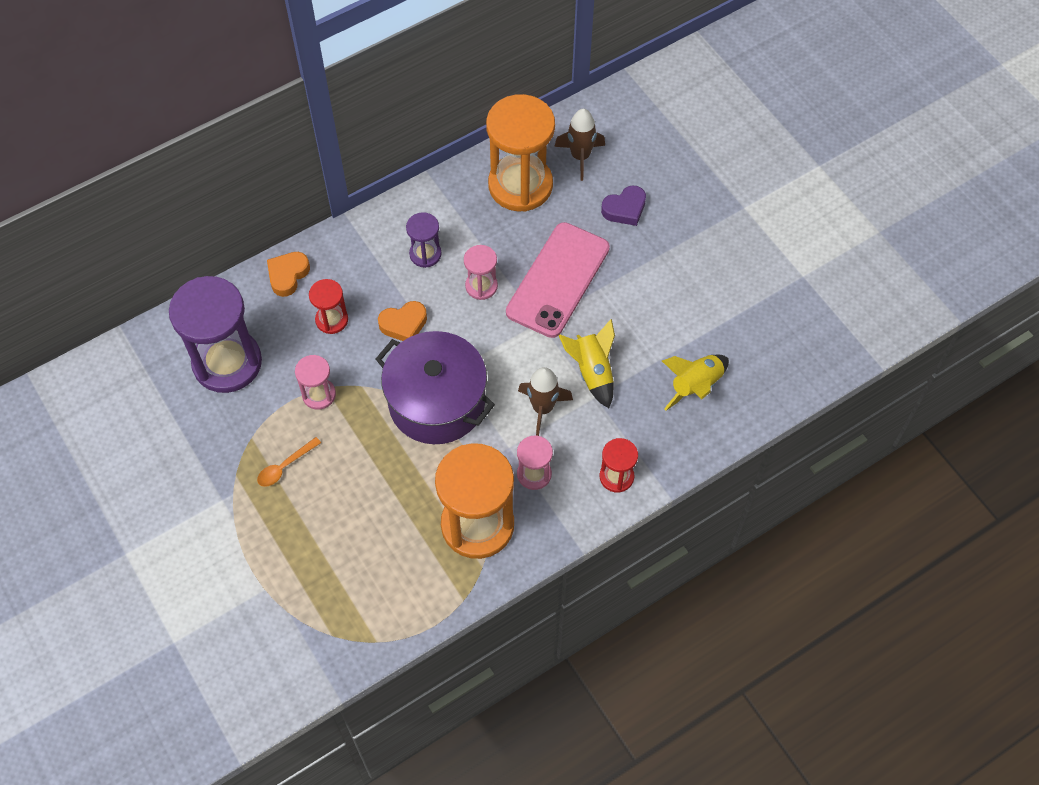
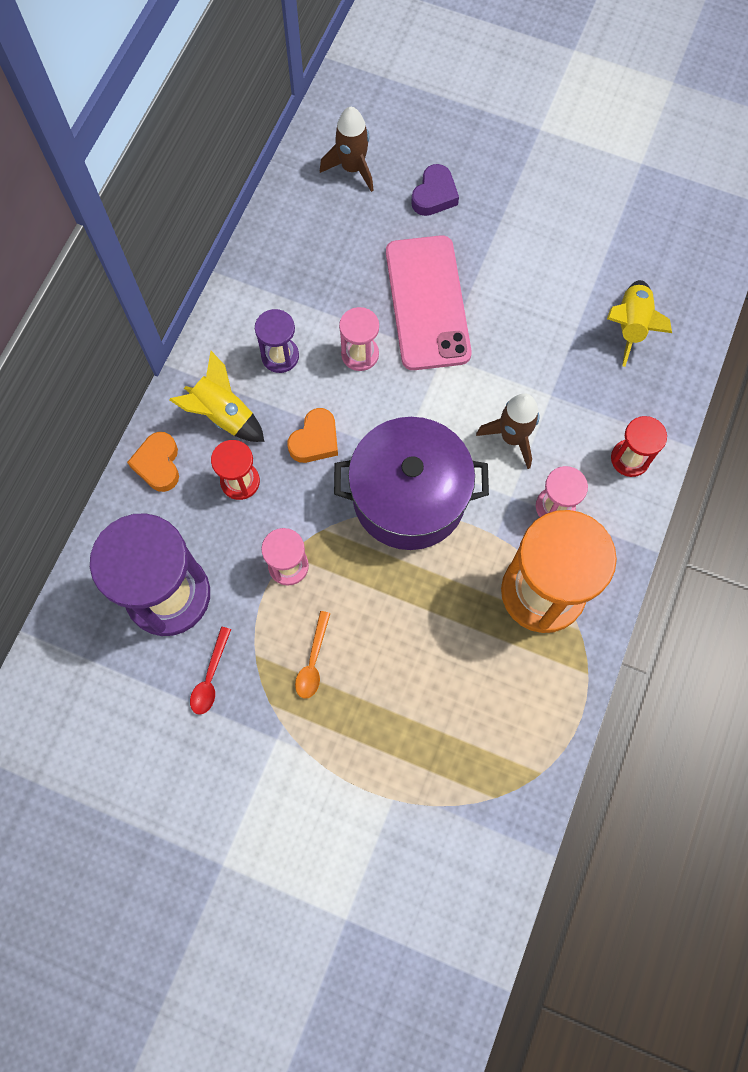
camera: 35 degrees left, 10 degrees up
(211, 432) = (210, 677): none -> red spoon
(520, 185) = (318, 231): orange hourglass -> none
(592, 372) = (529, 372): yellow rocket -> yellow rocket (224, 415)

